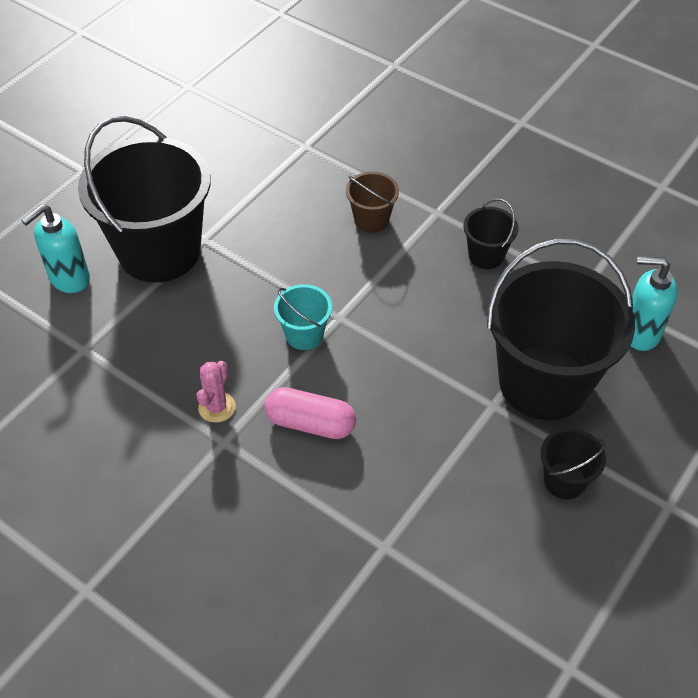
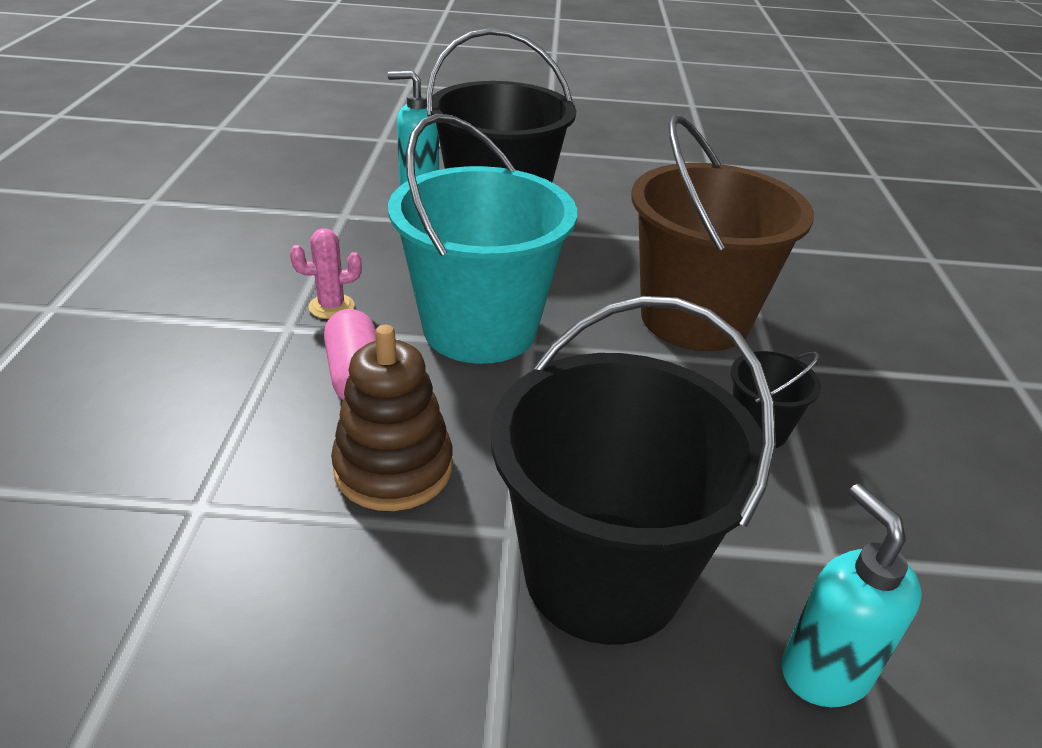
camera: 55 degrees right, 15 degrees down
(304, 335) = (480, 329): turquoise bucket -> turquoise bucket, size x2.30
(371, 220) = (694, 319): brown bucket -> brown bucket, size x2.30
(411, 438) = (393, 468): none -> brown stacking toy
(564, 480) = (433, 677): black bucket -> none

